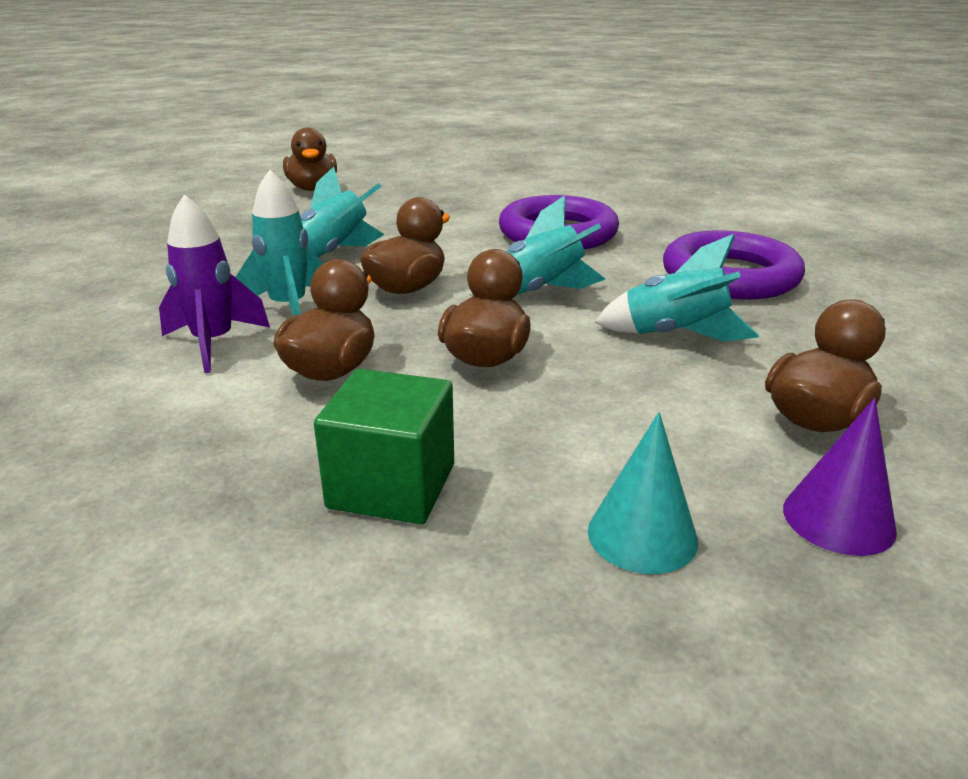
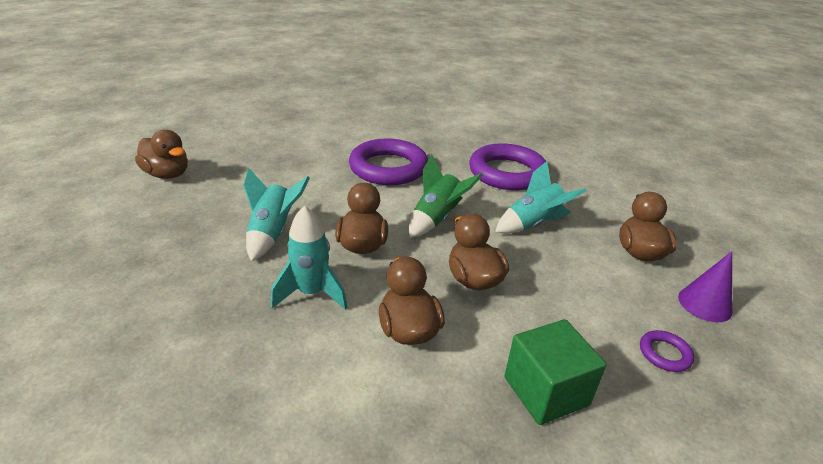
camera: 40 degrees left, 5 degrees up
(214, 344) = (305, 347): purple rocket -> none
(538, 292) = (436, 219): turquoise rocket -> green rocket
(642, 535) = (664, 354): turquoise cone -> purple ring

